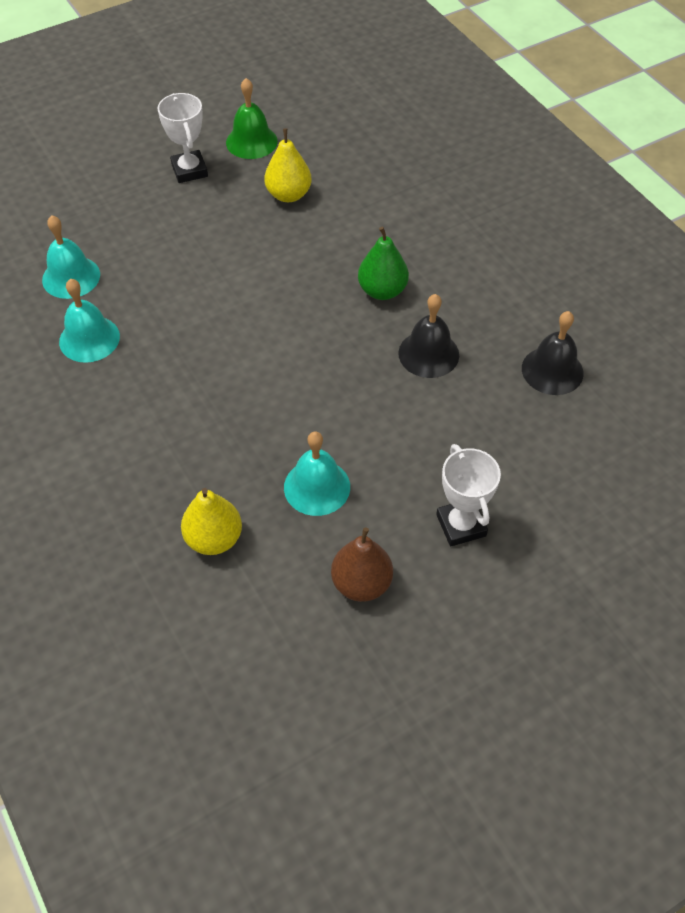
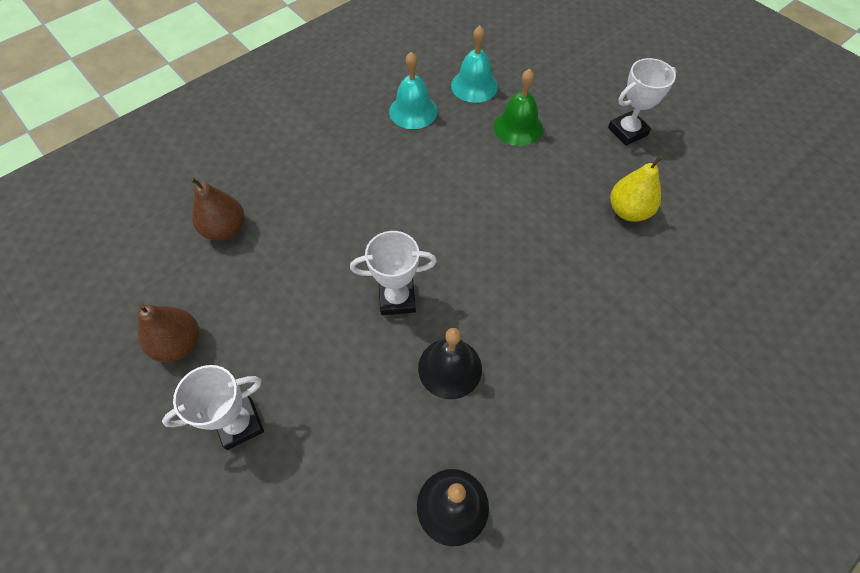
camera: 80 degrees right, 5 degrees up
(214, 539) = (225, 229): yellow pear -> brown pear
(251, 141) = (689, 168): green bell -> green bell (518, 127)
(317, 487) = (279, 293): turquoise bell -> none
(346, 384) = (397, 299): none -> white trophy
(382, 291) = (525, 312): green pear -> none

